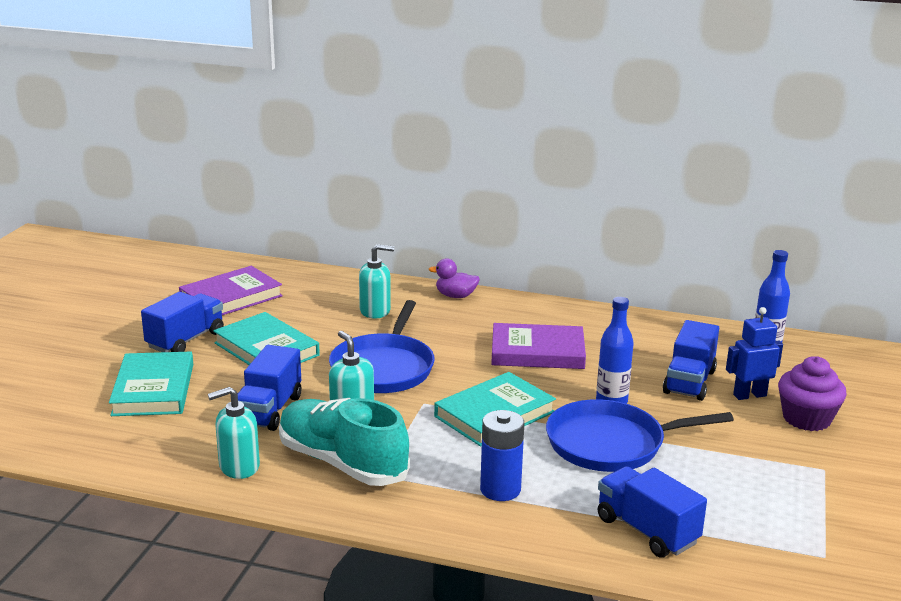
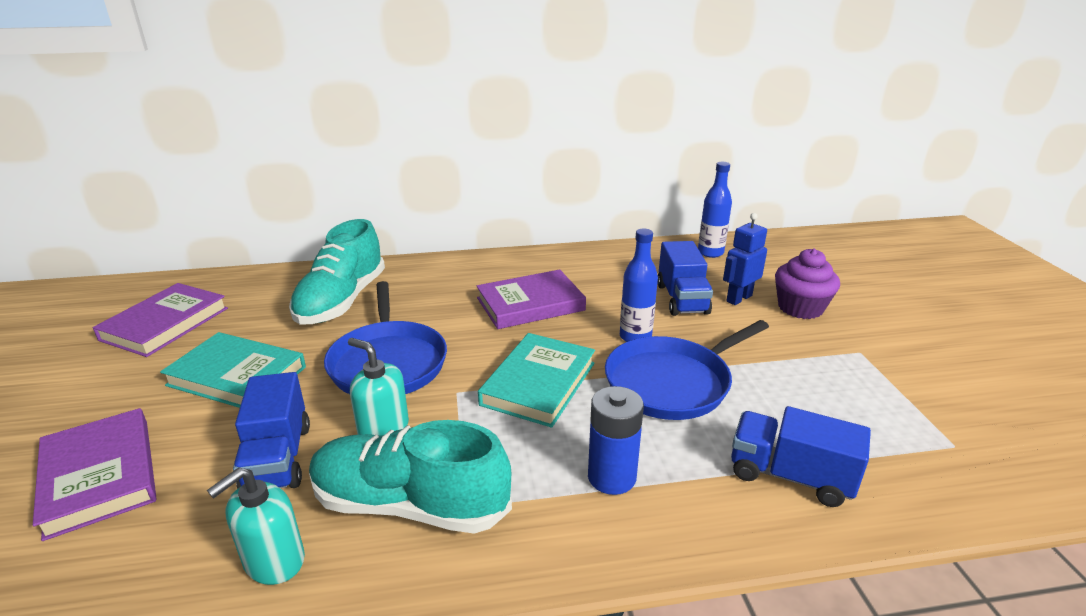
camera: 25 degrees left, 5 degrees up
(154, 389) = (100, 476): turquoise book -> purple book
(185, 340) = (124, 392): blue truck -> none
(375, 311) = (342, 301): turquoise soap dispenser -> turquoise shoe
(455, 296) = (414, 267): purple duck -> none

